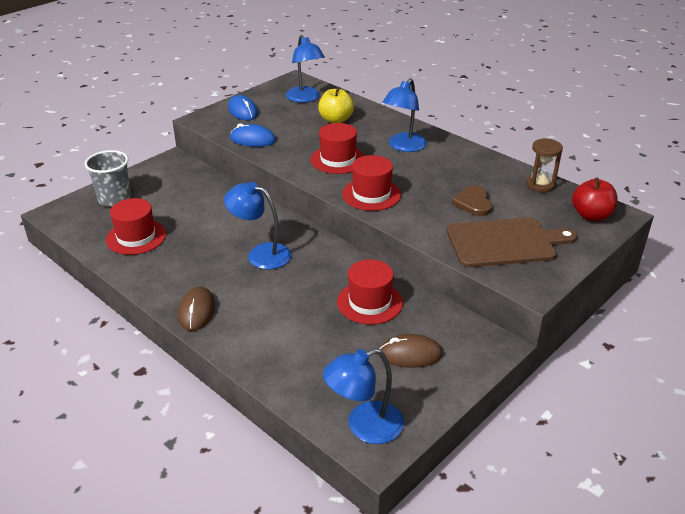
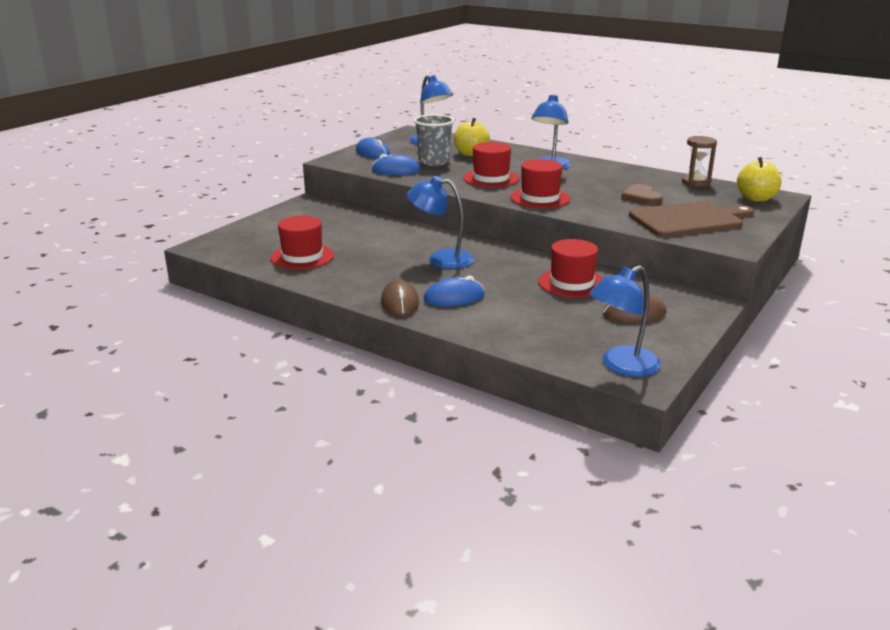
camera: 10 degrees left, 10 degrees down
(114, 199) = (262, 232): grey cup -> grey cup (434, 161)
(249, 310) = (454, 297): none -> blue mouse
(591, 216) = (756, 198): red apple -> yellow apple

